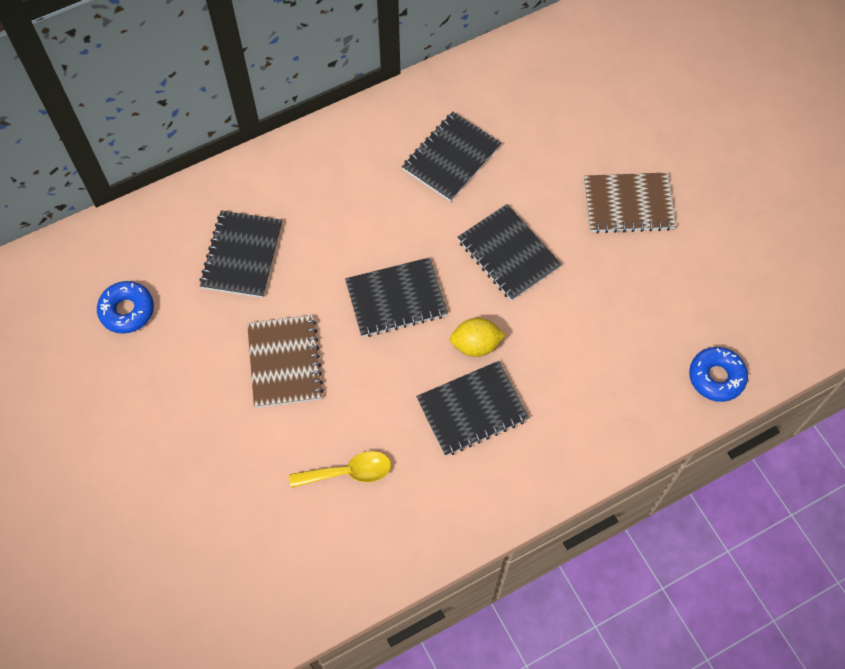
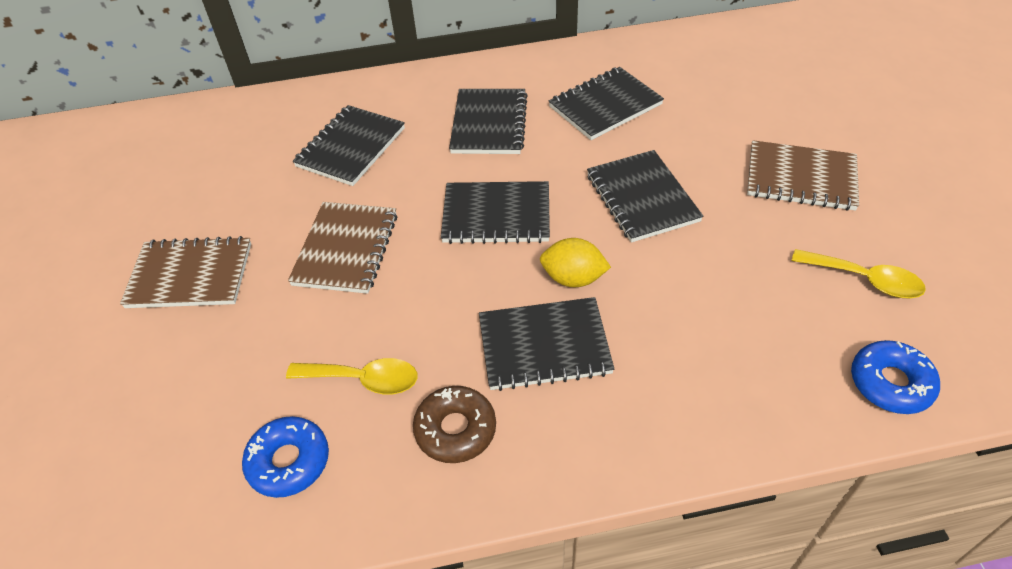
camera: 20 degrees right, 15 degrees down
(127, 310) = (212, 171): blue donut -> blue donut (289, 461)
(165, 419) = (190, 275): none -> brown notebook
(355, 201) = (489, 124): none -> black notebook
(431, 492) = (455, 429): none -> brown donut
(689, 293) = (865, 280): none -> yellow spoon

